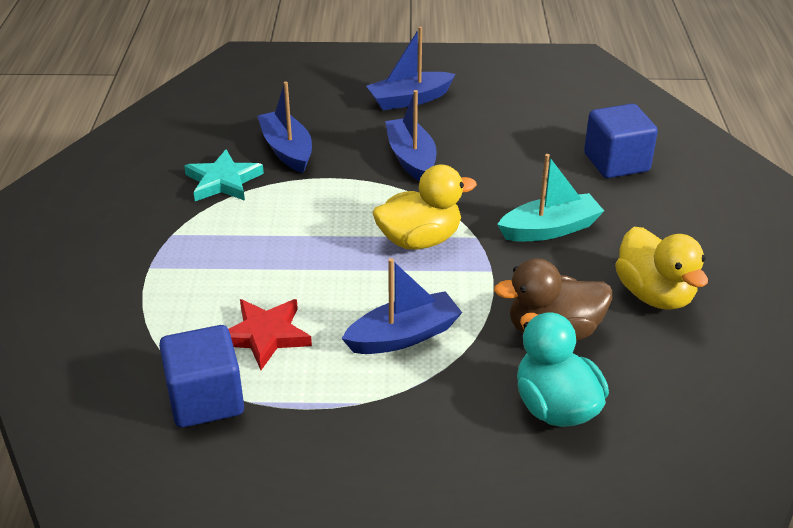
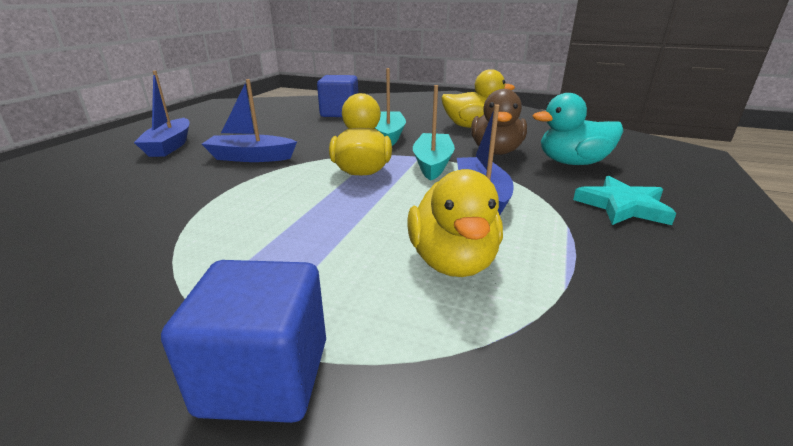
camera: 70 degrees left, 10 degrees down
(205, 400) = (561, 323): blue cube -> blue cube (265, 376)
(223, 181) = (136, 248): turquoise star -> turquoise star (622, 206)
(265, 335) = (452, 261): red star -> yellow duck
(287, 150) = (146, 203): blue boat -> none
(472, 285) = (432, 164): none -> turquoise boat

